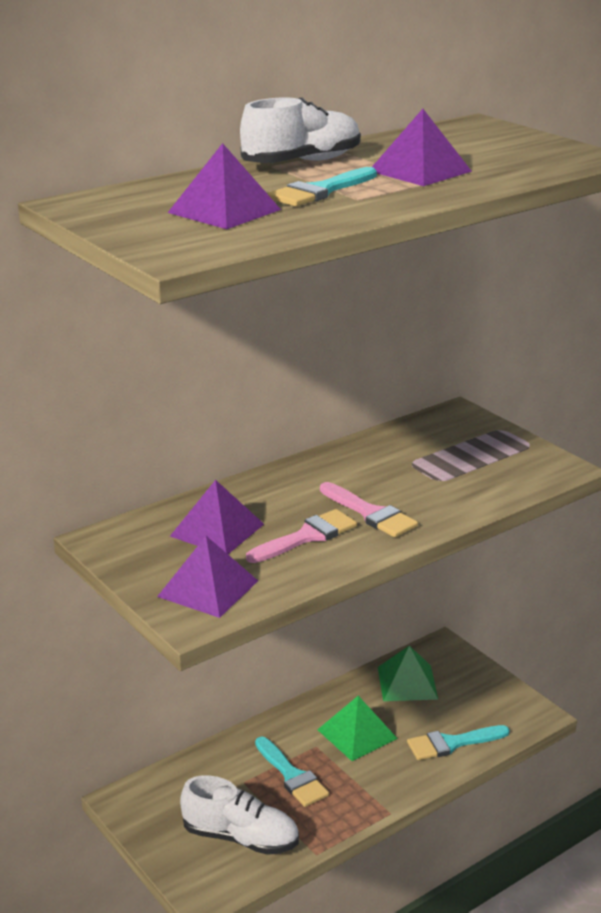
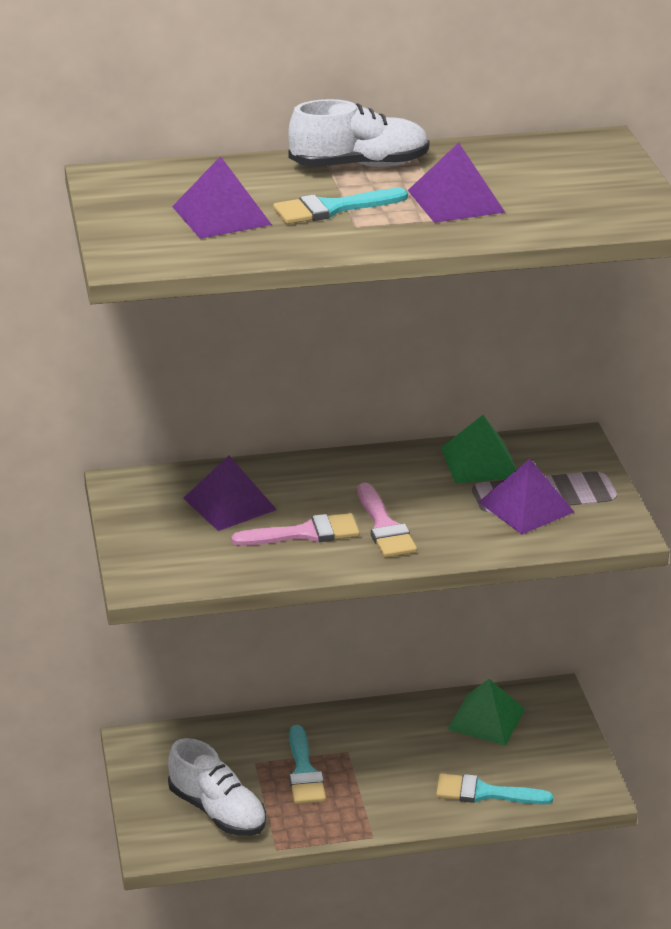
camera: 25 degrees right, 5 degrees up
(208, 588) = (177, 557): purple pyramid -> purple pyramid (526, 507)
(357, 734) = (396, 753): green pyramid -> green pyramid (480, 462)

